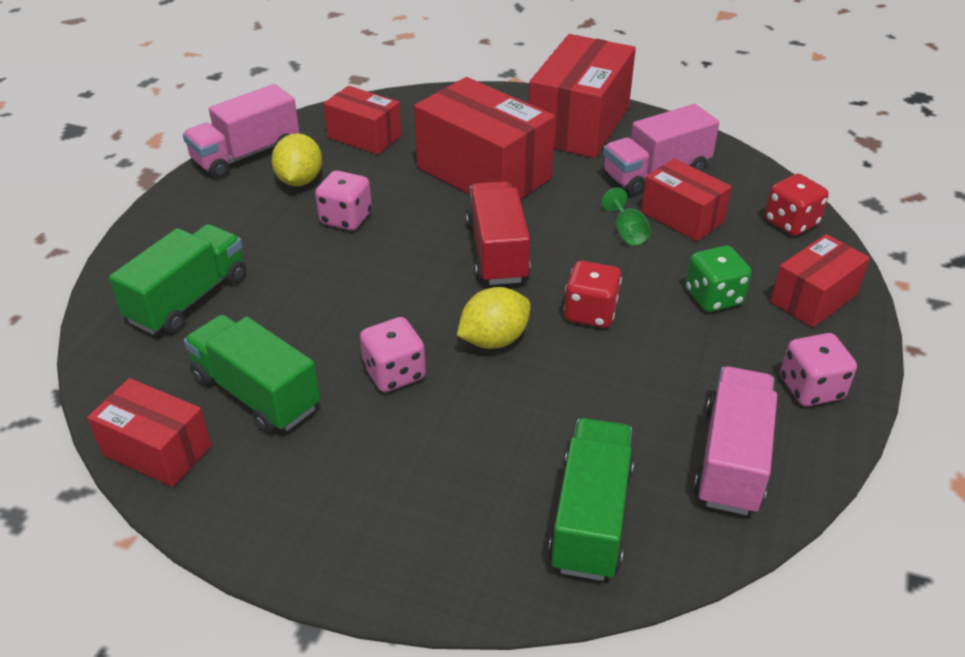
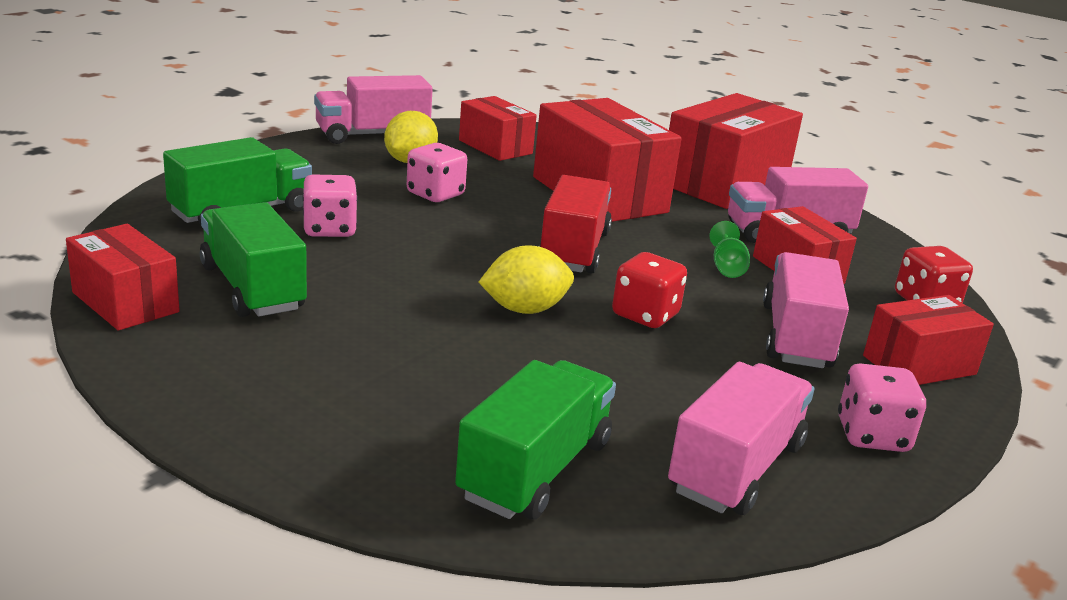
camera: 15 degrees right, 15 degrees down
(394, 373) = (401, 308): pink dice -> pink dice (329, 229)
(713, 297) = (796, 336): green dice -> pink truck

